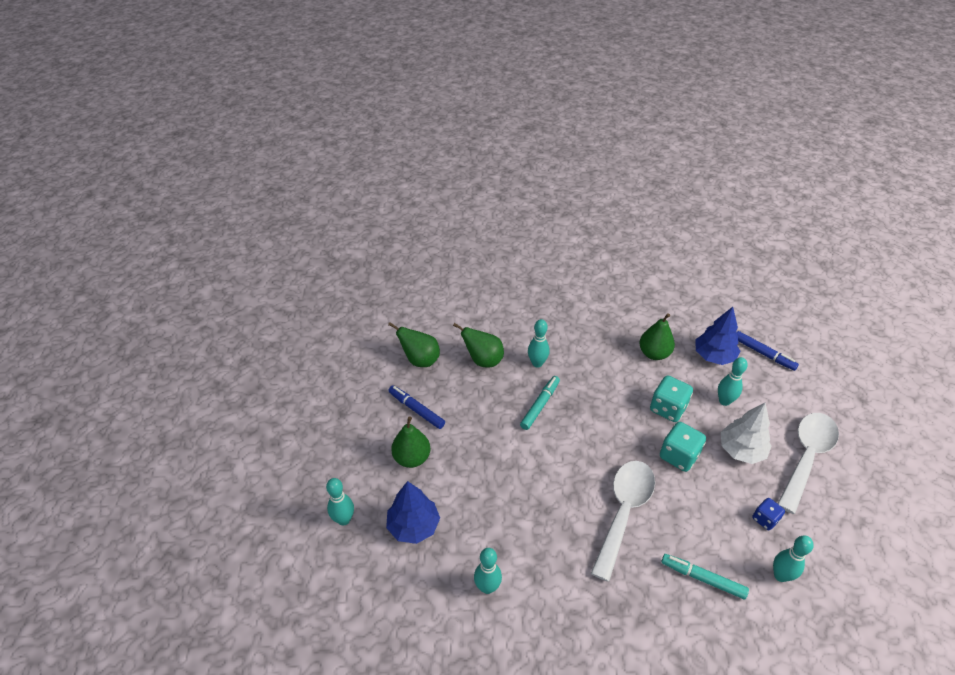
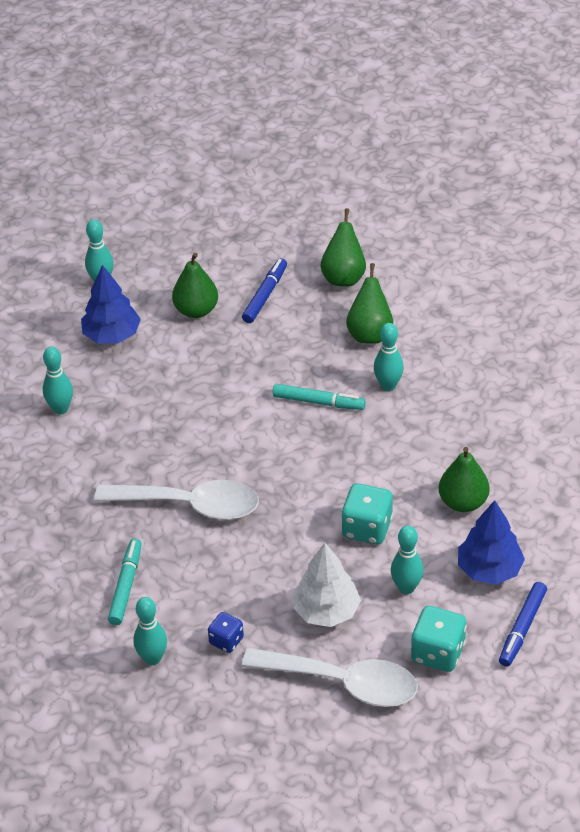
camera: 75 degrees right, 0 degrees up
(679, 456) = (292, 547): turquoise dice -> turquoise dice (438, 653)

